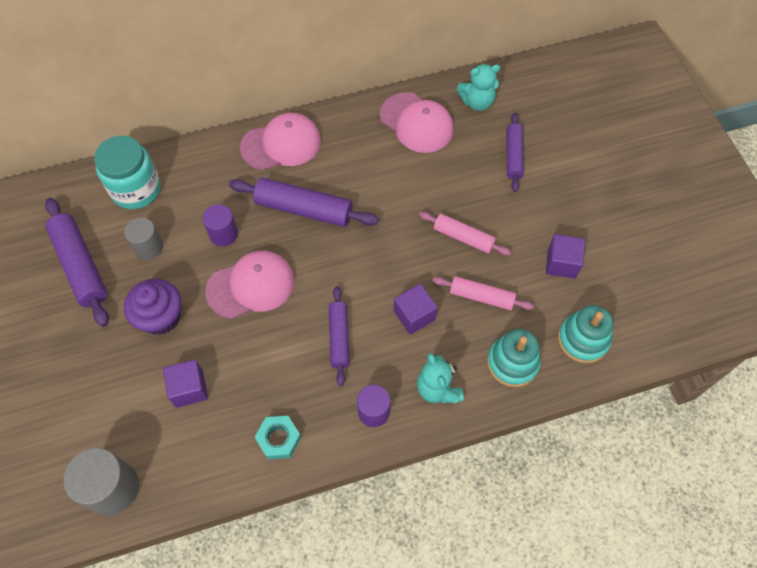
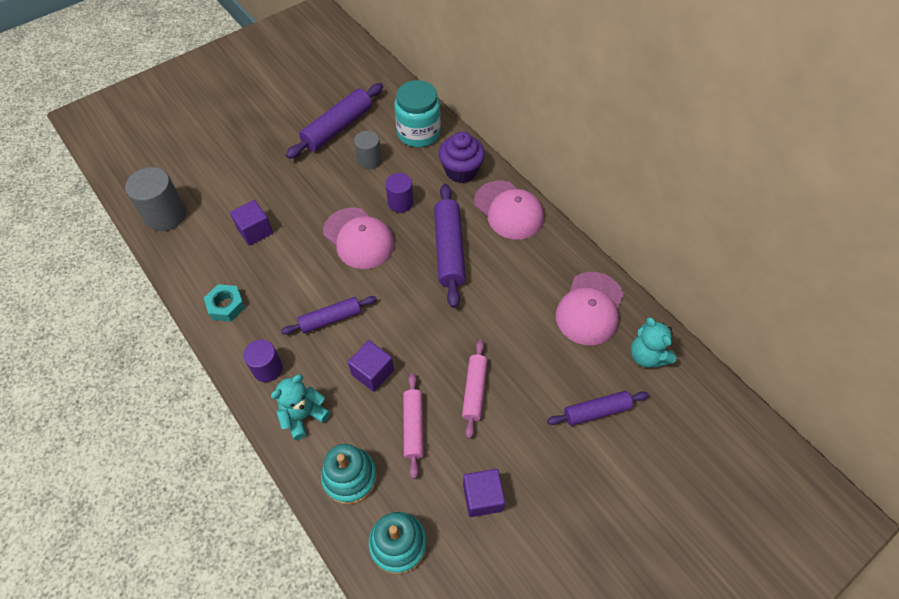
camera: 70 degrees right, 5 degrees down
(161, 317) = (310, 191): purple cupcake -> purple cupcake (461, 171)

